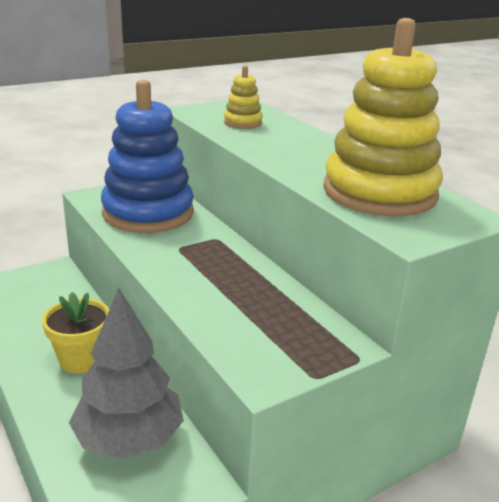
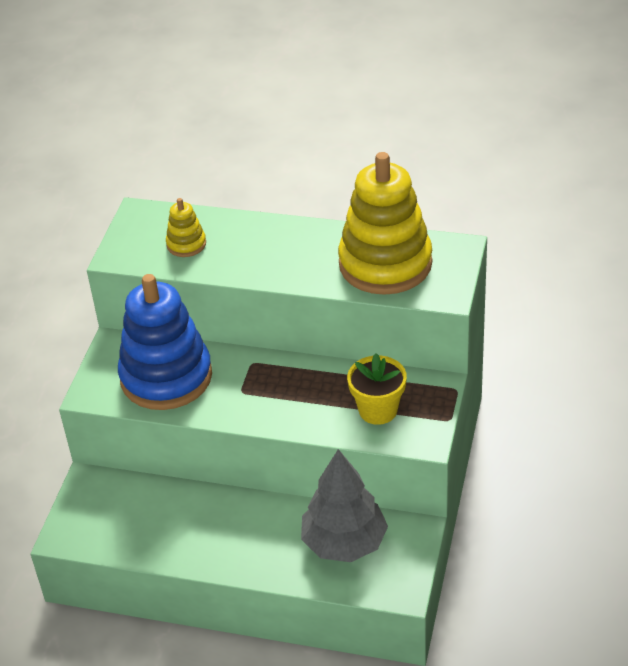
camera: 40 degrees left, 15 degrees up
(81, 360) = (236, 526): yellow flower pot -> yellow flower pot (378, 410)

